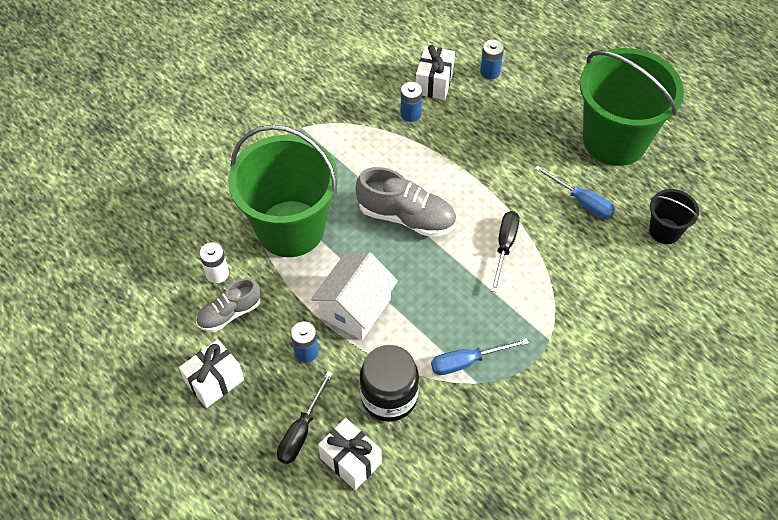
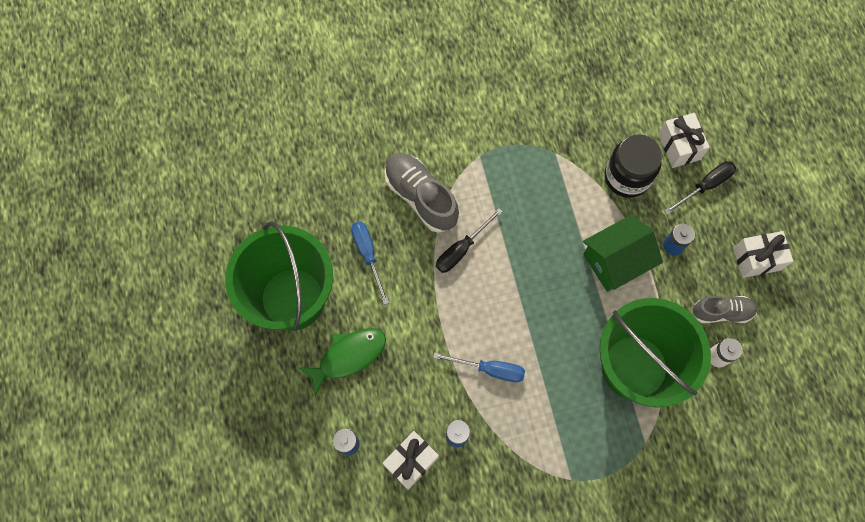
camera: 150 degrees left, 15 degrees up
(355, 308) = (615, 261): white house -> green house
(406, 217) = (526, 323): grey shoe -> grey shoe (421, 197)
(467, 361) = (553, 172): blue screwdriver -> blue screwdriver (490, 369)
(536, 123) = (348, 356): none -> green fish
(664, 231) = (322, 192): black bucket -> none

